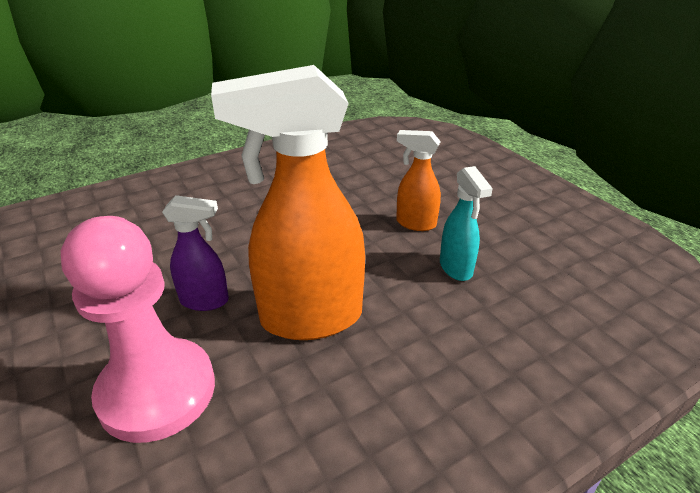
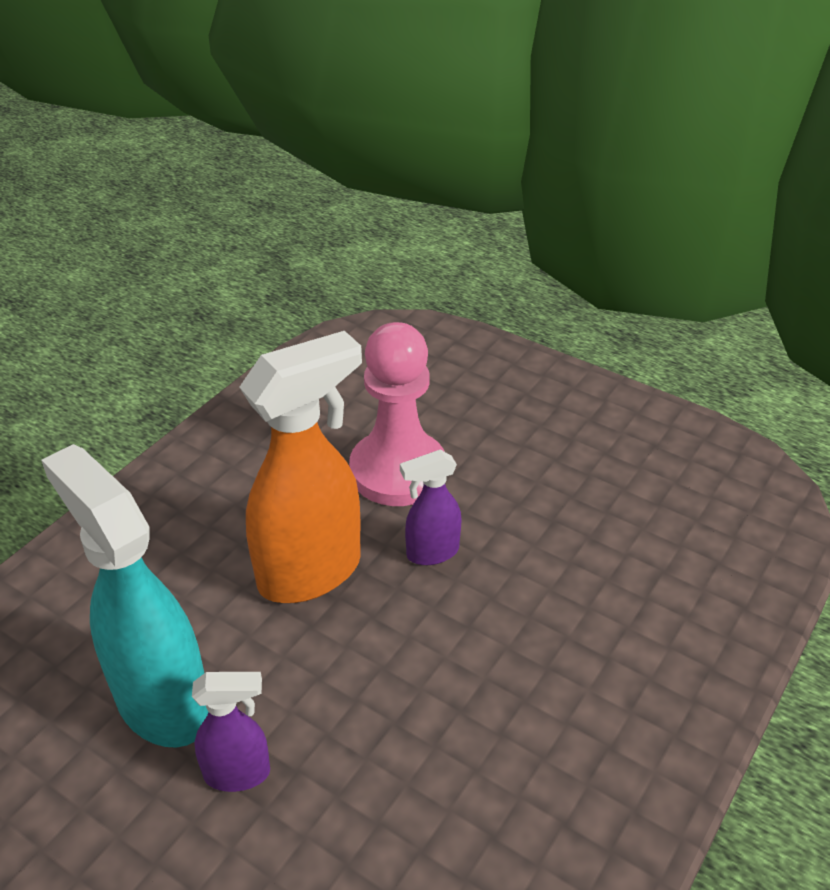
camera: 155 degrees right, 5 degrees up
(415, 223) = (238, 773): orange spray bottle -> purple spray bottle
(456, 268) = (162, 702): turquoise spray bottle -> turquoise spray bottle, size x1.99

